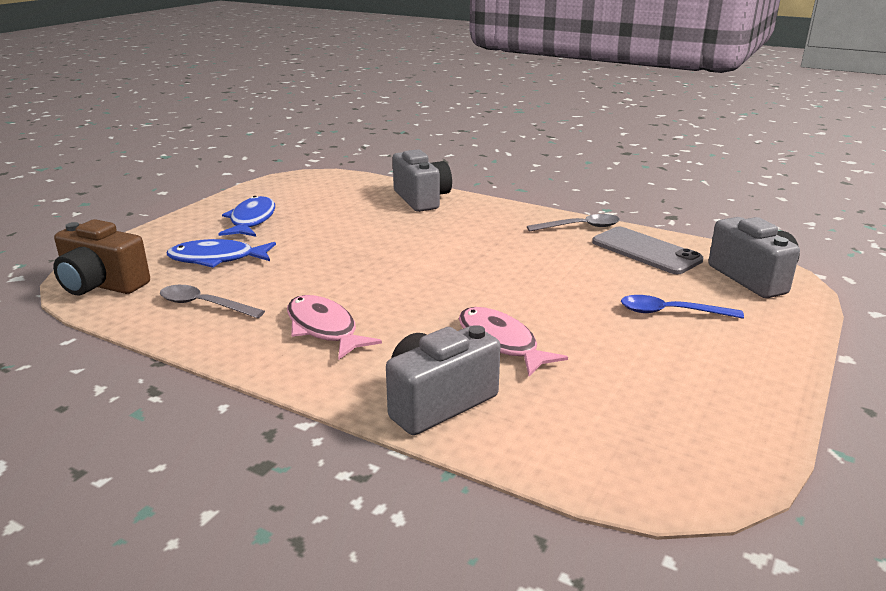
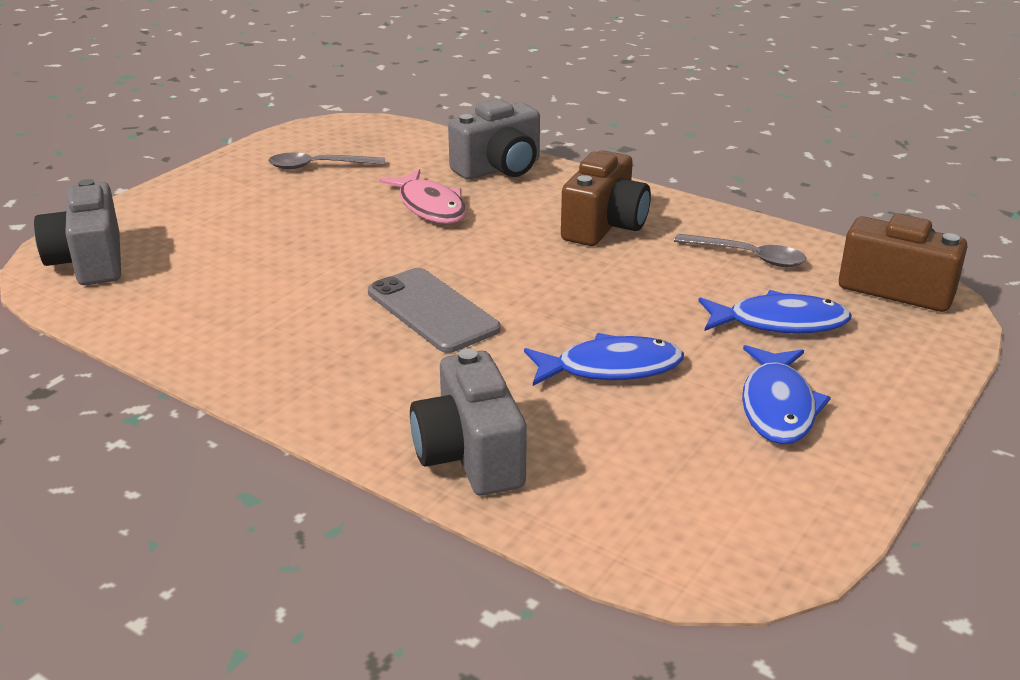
camera: 175 degrees left, 5 degrees up
(324, 329) = (604, 226): pink fish -> brown camera
(343, 232) = (611, 368): none -> blue fish
(580, 227) = (225, 361): grey spoon -> grey spoon (319, 166)
(646, 251) = (173, 309): grey phone -> grey phone (432, 310)
(671, 312) = (235, 227): blue spoon -> none

